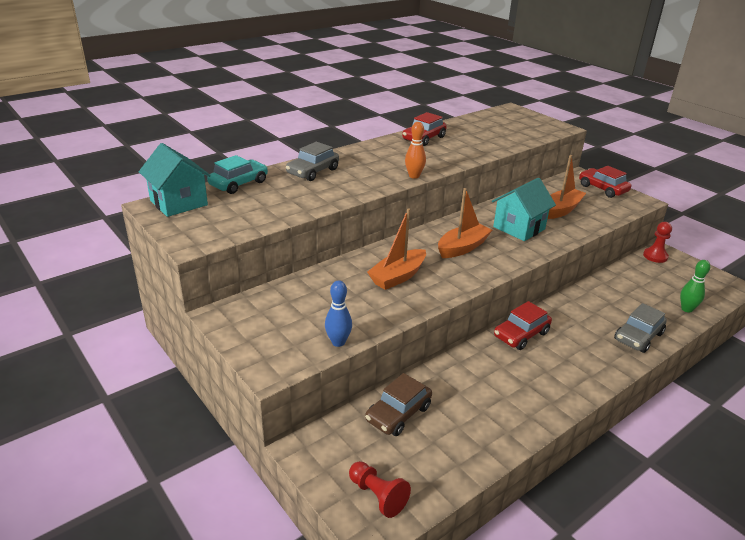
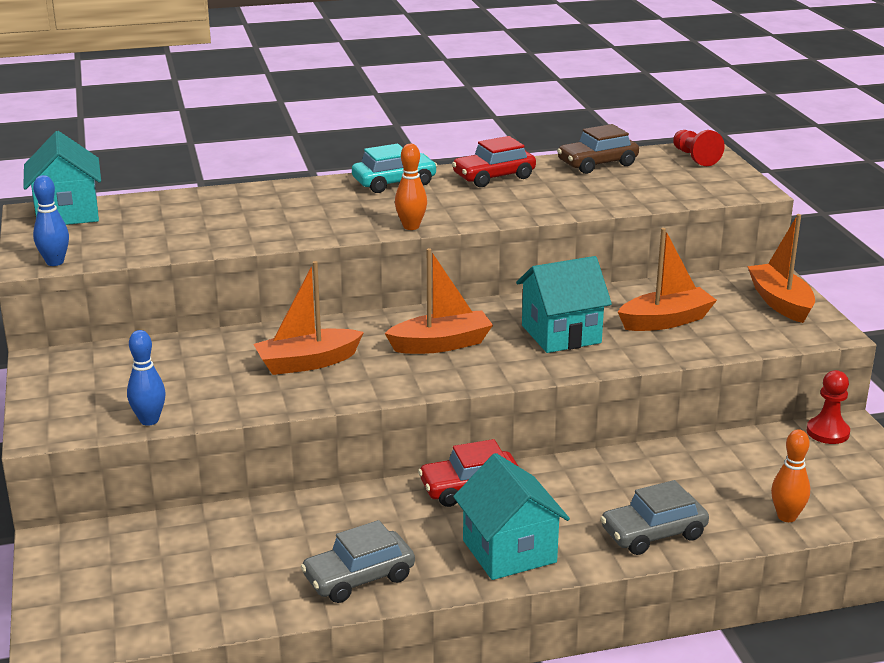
camera: 25 degrees right, 5 degrees down
(207, 240) = (55, 262): none -> blue bowling pin
(238, 183) = (164, 201): turquoise car -> turquoise car (394, 182)
(313, 171) = (277, 200): grey car -> grey car (359, 578)
(377, 496) = (93, 612): red pawn -> red pawn (694, 157)
(398, 413) = (202, 537): brown car -> brown car (597, 164)
(580, 369) = (509, 551): none -> turquoise house
(602, 189) = (780, 302): red car -> orange boat
(686, 309) = (786, 517): green bowling pin -> orange bowling pin

